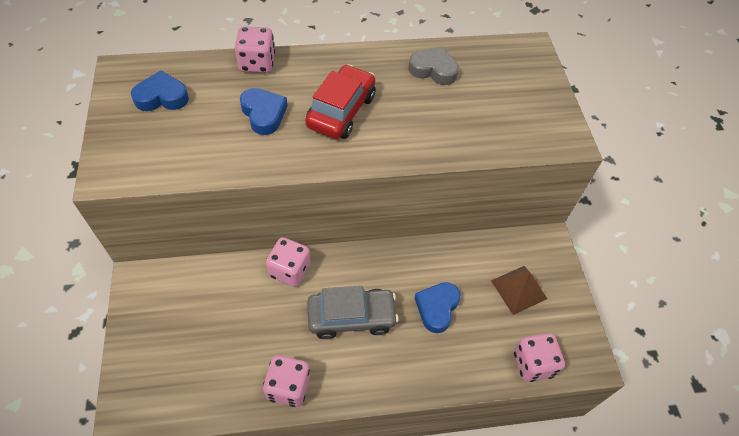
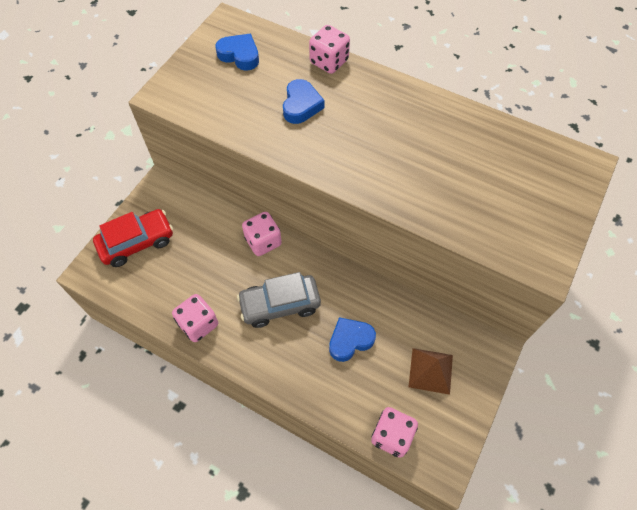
camera: 40 degrees right, 5 degrees up
(341, 111) = (363, 134): red car -> red car (137, 242)
(351, 317) = (280, 305): grey car -> grey car turned 135 degrees clockwise
(433, 70) = (472, 138): grey heart -> none

